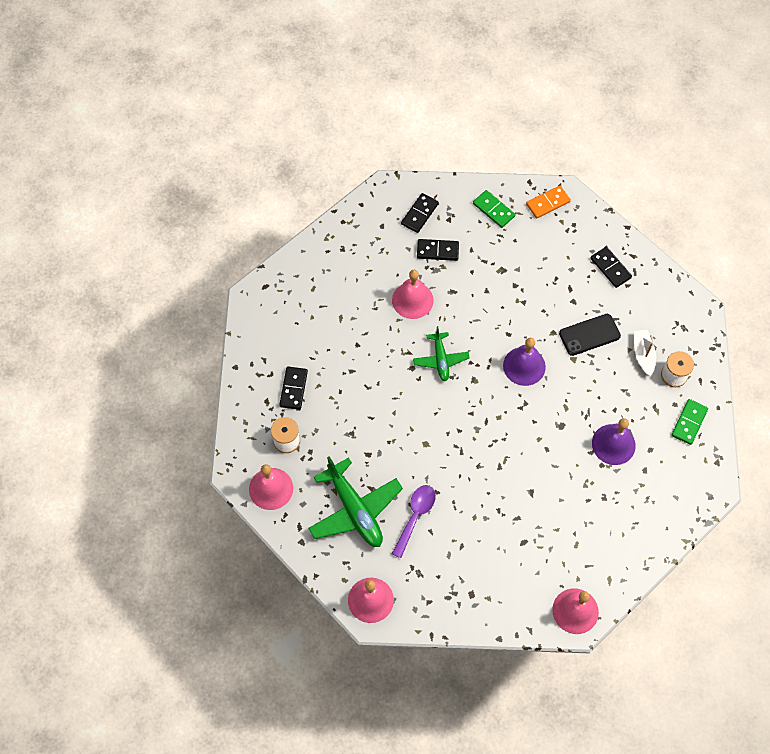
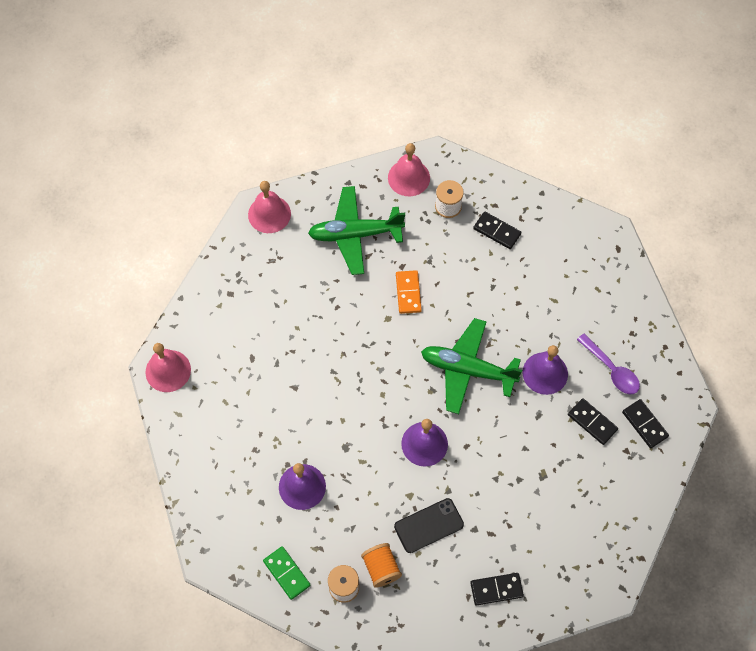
camera: 115 degrees right, 0 degrees up
(412, 300) = (545, 373): pink bell -> purple bell
(415, 516) = (323, 279): purple spoon -> purple spoon (611, 370)
(437, 251) = (592, 422): black domino -> black domino turned 75 degrees counterclockwise
(440, 359) = (467, 370): green plane -> green plane, size x1.73
(493, 210) = (620, 502): green domino -> none
(548, 203) = (605, 564): orange domino -> orange domino (408, 293)
(589, 335) = (428, 525): black phone -> black phone turned 60 degrees clockwise
(643, 355) = (381, 568): white boat -> orange spool

